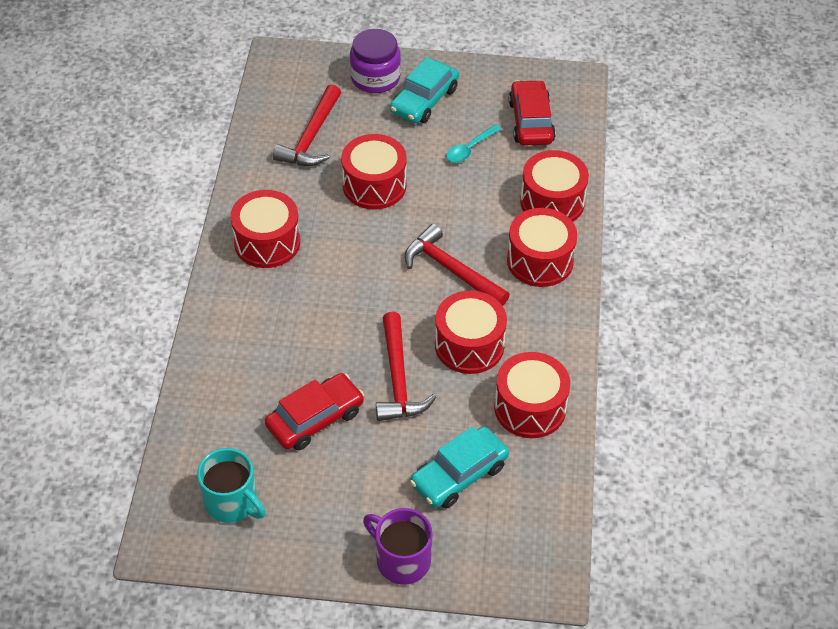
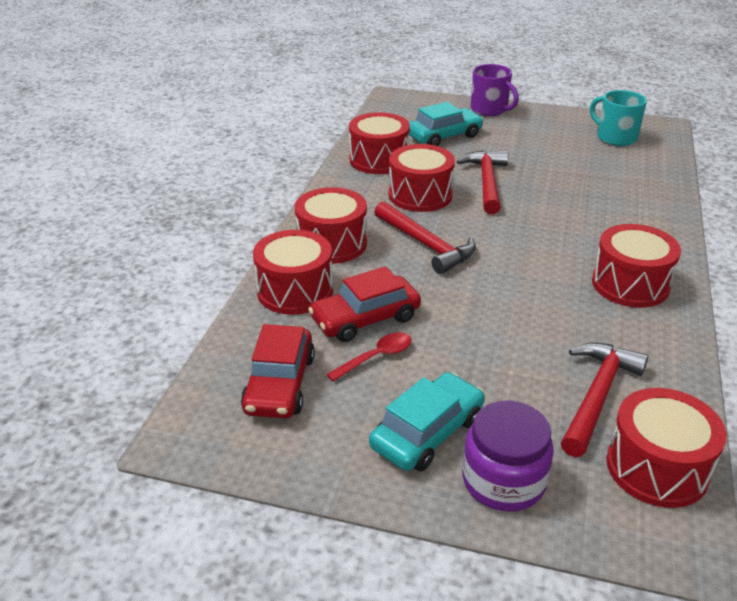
camera: 170 degrees left, 15 degrees down
(315, 419) = (557, 168): red car -> red car (365, 318)
(374, 185) = (506, 328): red drum -> red drum (657, 467)
(469, 149) = (376, 357): turquoise spoon -> red spoon

